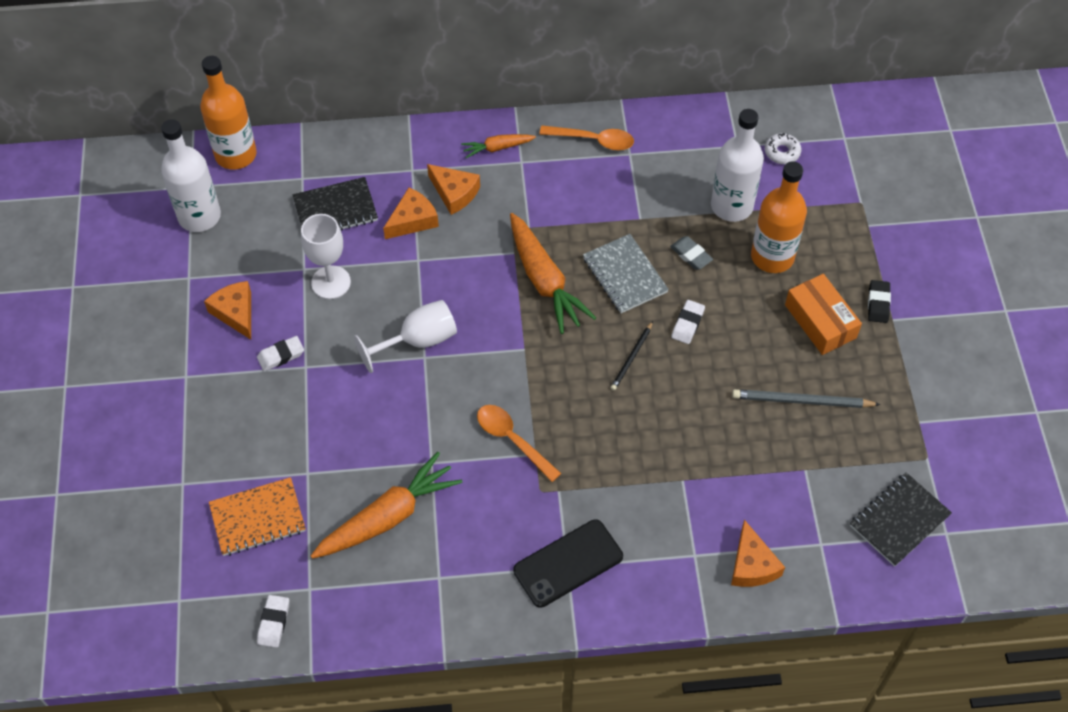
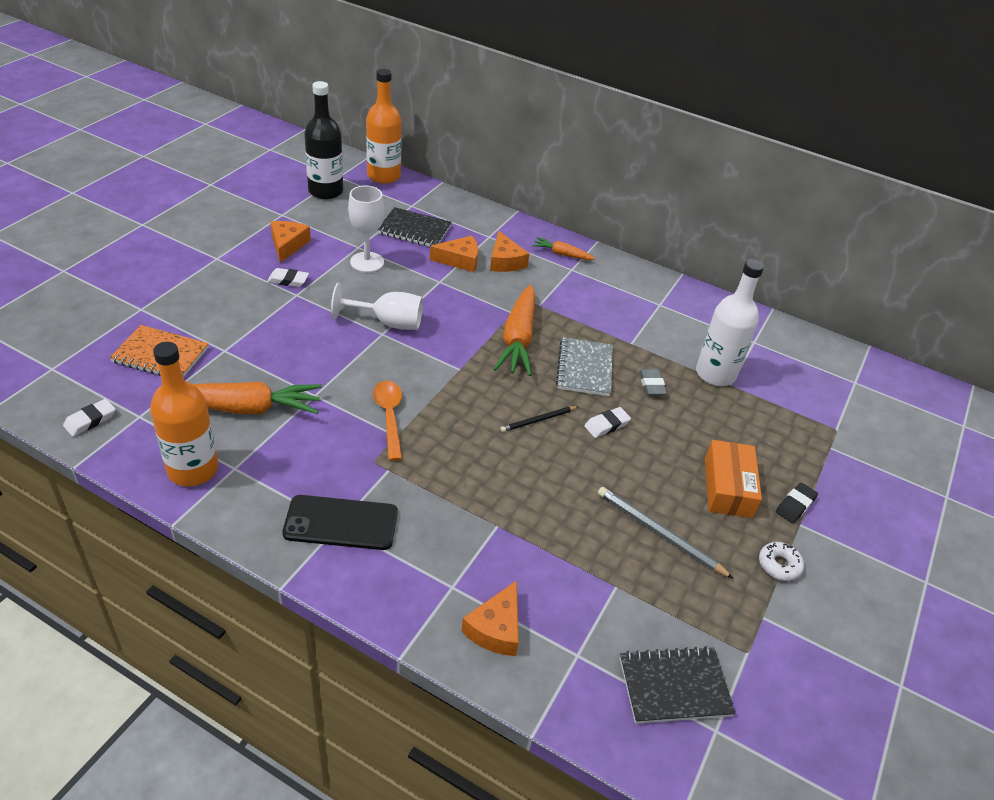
camera: 30 degrees right, 15 degrees down
(199, 216) = (325, 191): white bottle -> black bottle
(593, 140) = (638, 284): orange spoon -> none
(772, 257) = (722, 422): orange bottle -> orange bottle (193, 469)
(782, 152) = (790, 364): white donut -> white donut (779, 565)

